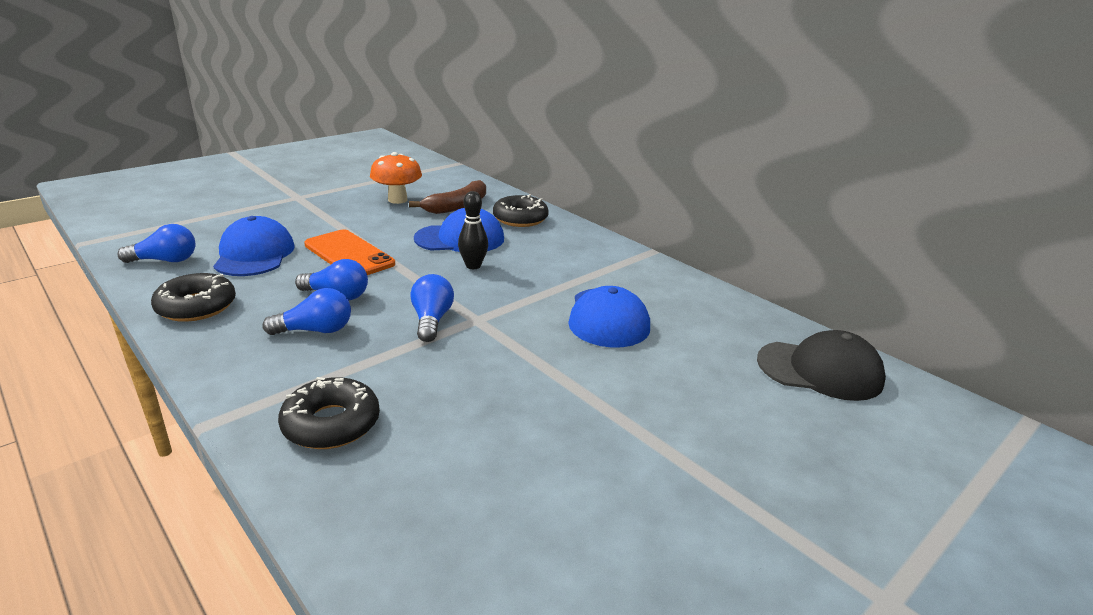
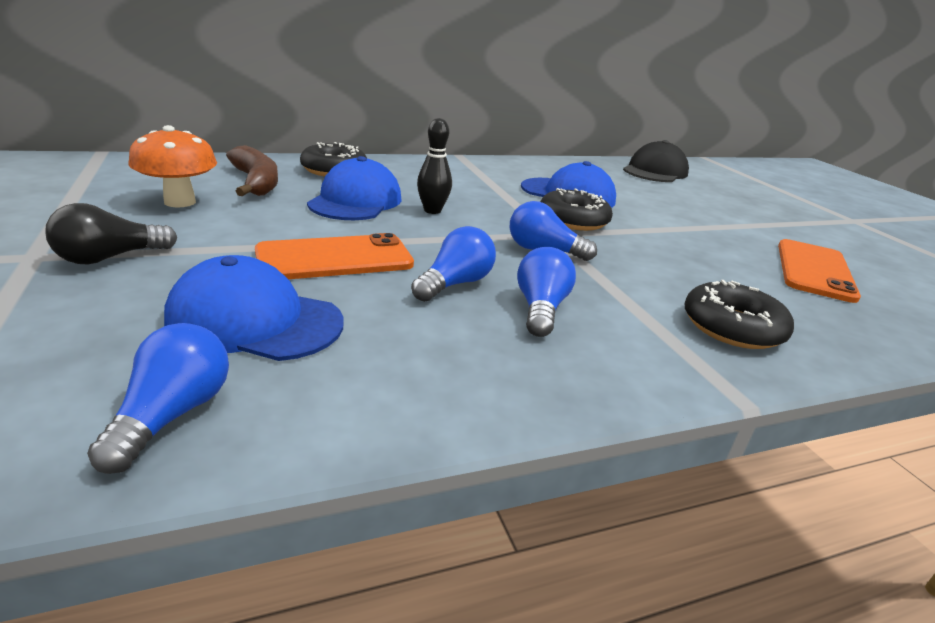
camera: 70 degrees left, 0 degrees up
(196, 307) = (419, 389): black donut -> black donut (573, 220)
(307, 209) = (110, 257): none -> black light bulb
(541, 503) = (814, 270): none -> orange phone

